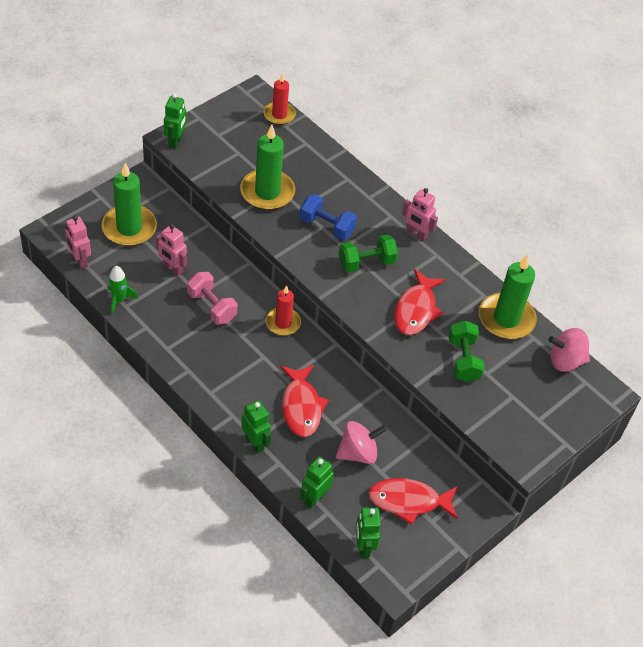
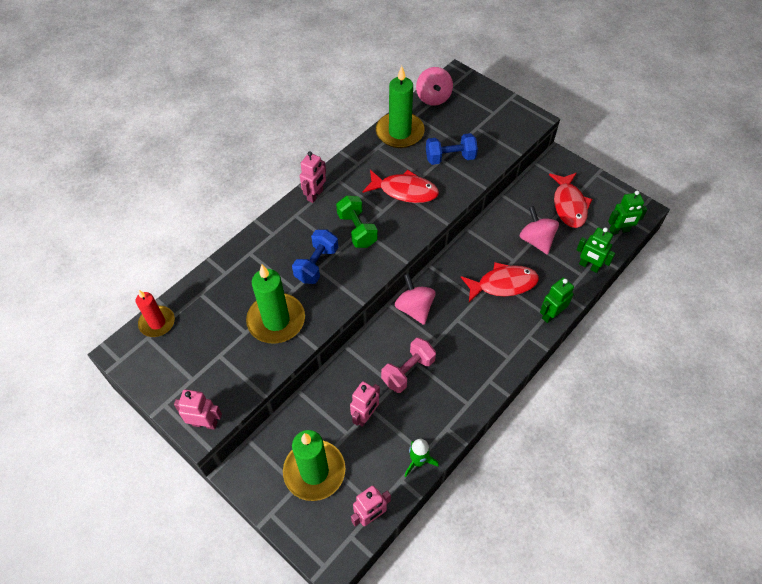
camera: 90 degrees left, 5 degrees up
(175, 141) = (205, 423): green robot -> pink robot
(283, 323) = (414, 308): red candle -> pink spinning top
(463, 360) = (450, 158): green dumbbell -> blue dumbbell

